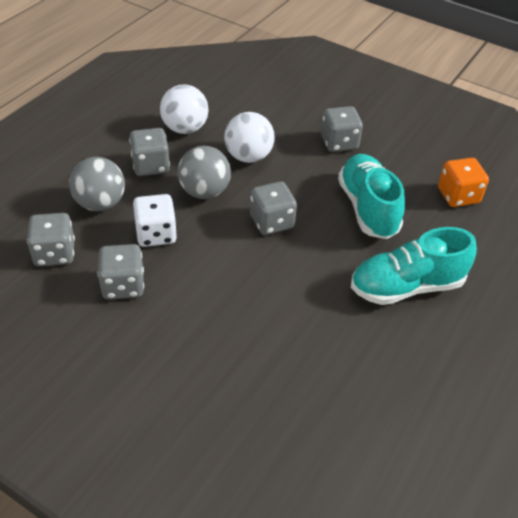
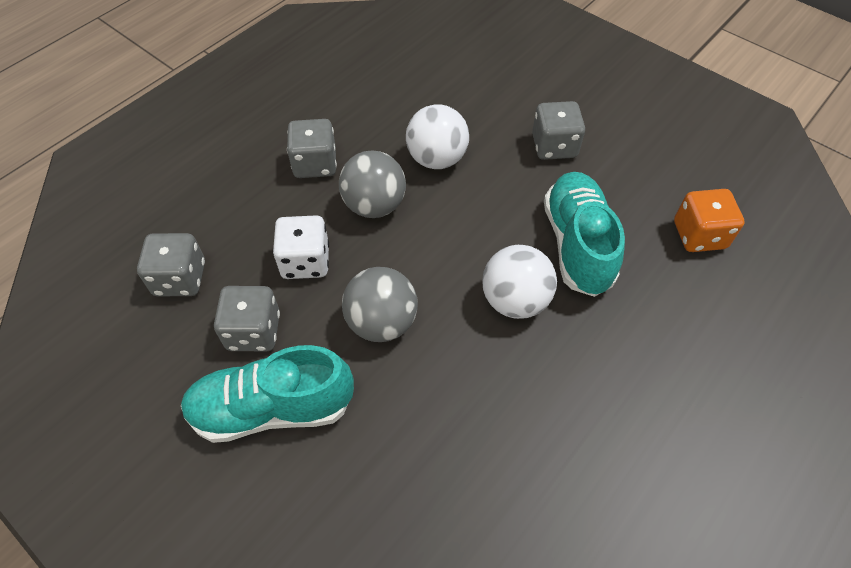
camera: 10 degrees right, 10 degrees up
(100, 204) = (246, 213): grey ball -> grey ball (382, 322)
(185, 128) = (365, 114): white ball -> white ball (515, 300)
(271, 222) = (451, 255): grey dice -> none
(406, 286) = (612, 366): turquoise shoe -> turquoise shoe (272, 408)

